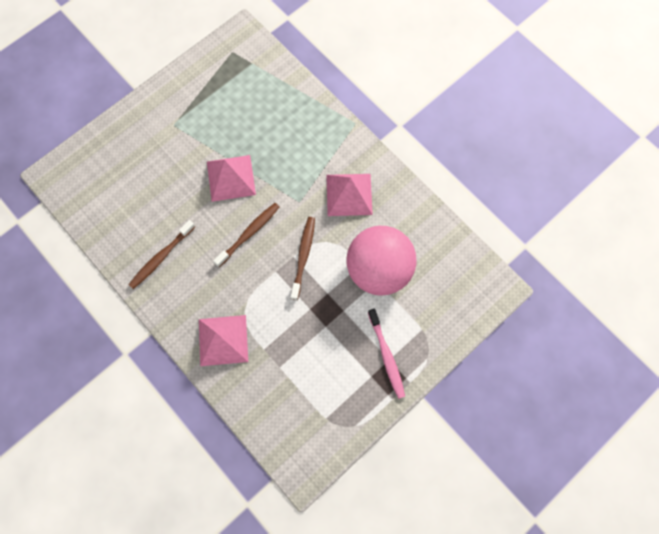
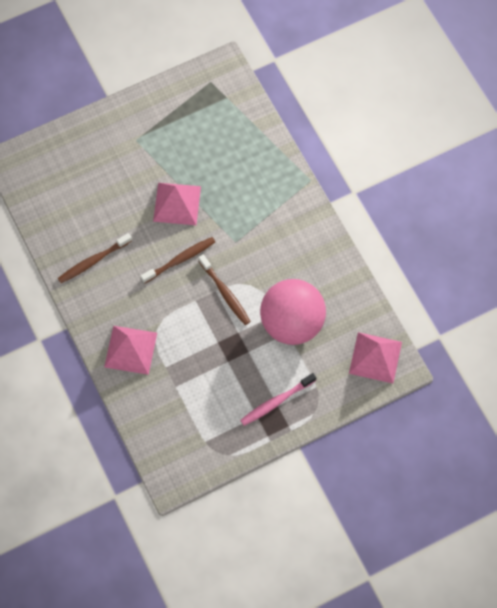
camera: 15 degrees right, 5 degrees down
(303, 256) = (225, 293): brown toothbrush -> brown toothbrush turned 120 degrees clockwise
(349, 194) = (284, 246): pink pyramid -> pink pyramid (375, 357)
(386, 356) = (276, 402): pink toothbrush -> pink toothbrush turned 60 degrees clockwise

